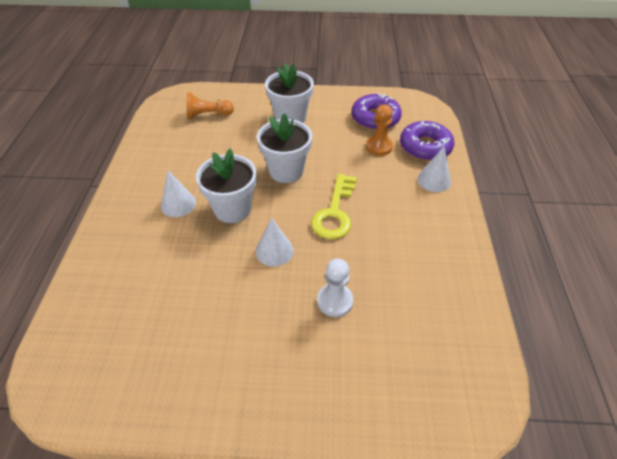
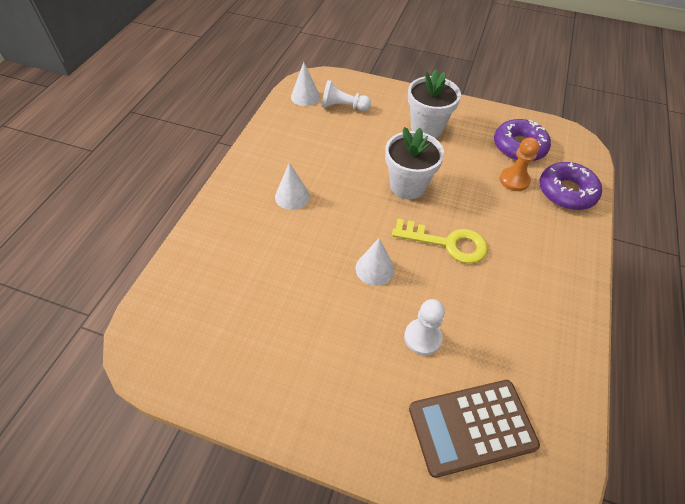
camera: 15 degrees right, 5 degrees up
(208, 115) = (343, 107): orange pawn -> white pawn
(232, 209) = (344, 214): white flower pot -> none
(335, 212) = (447, 243): yellow key -> yellow key turned 105 degrees counterclockwise
(400, 368) = (471, 426): none -> brown calculator
(434, 180) = (565, 232): white cone -> white cone (305, 96)

